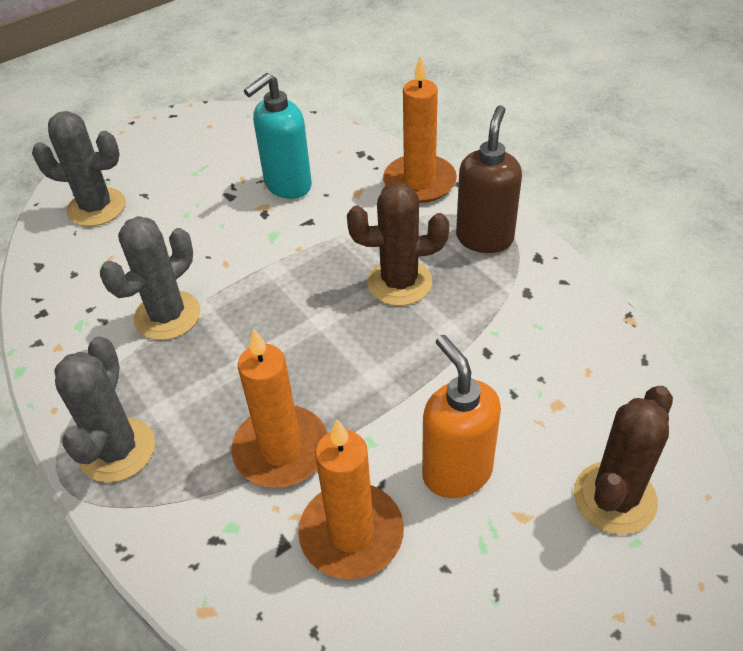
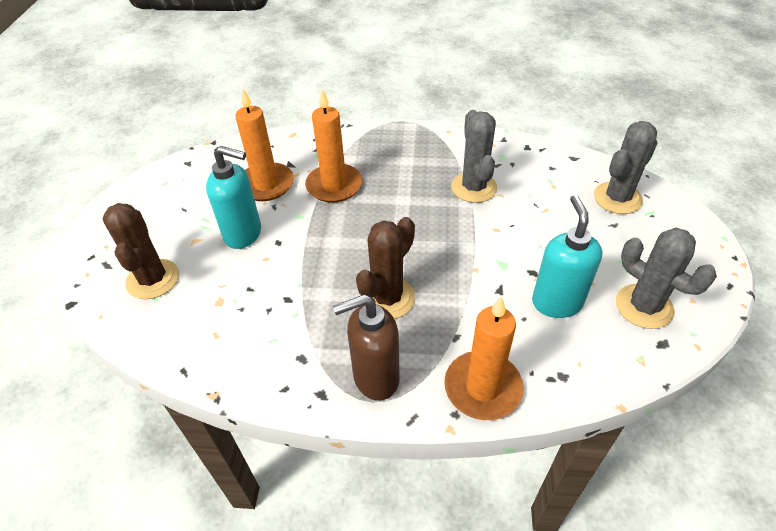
camera: 130 degrees right, 0 degrees up
(117, 450) = (399, 140): grey cactus -> grey cactus (644, 306)
(456, 472) = (243, 234): orange soap dispenser -> turquoise soap dispenser
(484, 238) = (375, 378): brown soap dispenser -> brown soap dispenser turned 105 degrees clockwise

